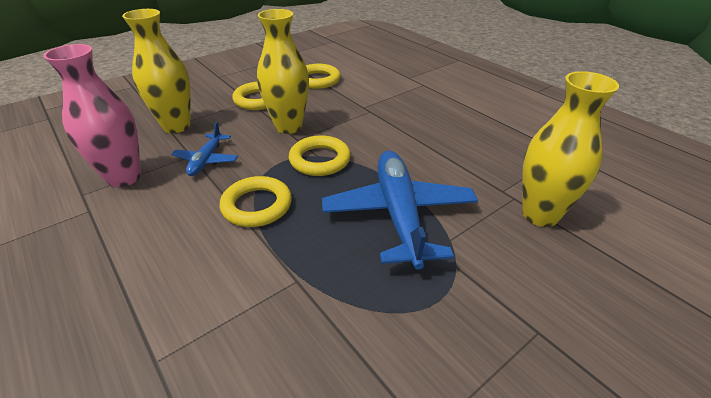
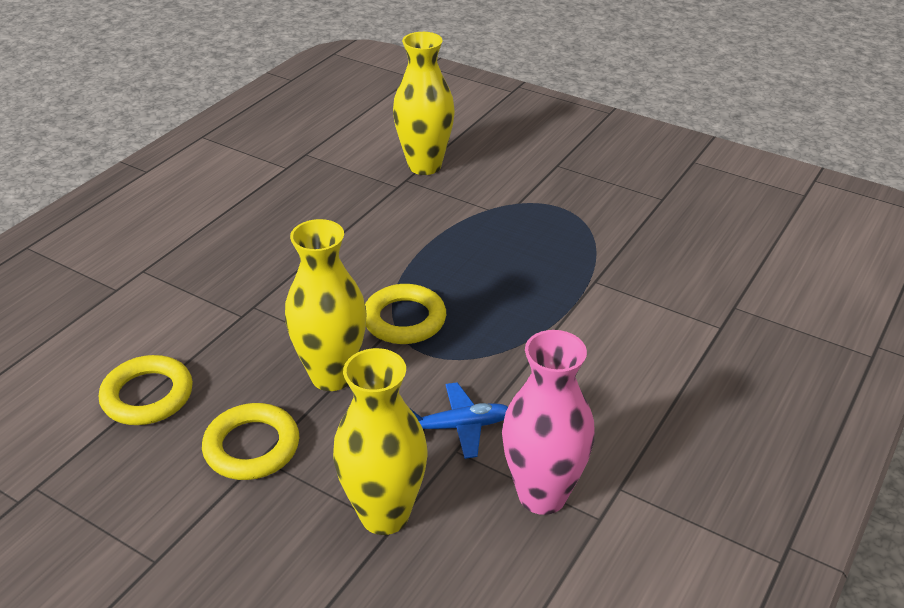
camera: 110 degrees left, 0 degrees up
(257, 206) = (518, 341): yellow ring -> none
(398, 214) = (471, 242): blue plane -> none

